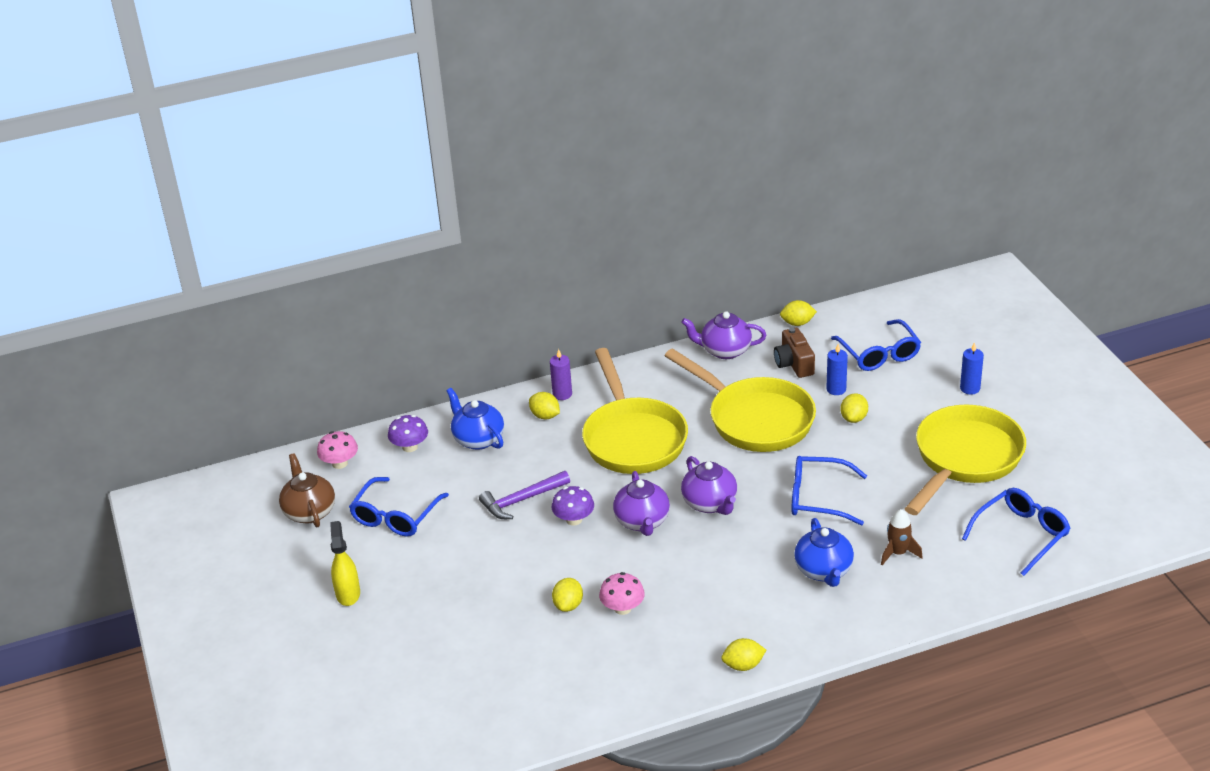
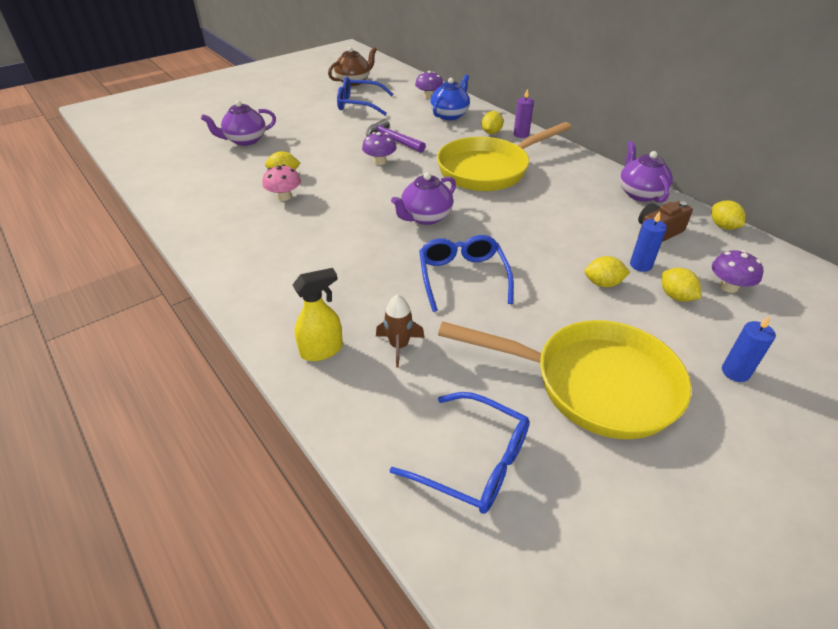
camera: 70 degrees right, 5 degrees up
(340, 463) = (401, 81): pink mushroom -> none
(348, 593) = (283, 104): yellow spray bottle -> yellow spray bottle (322, 350)
(642, 522) = (388, 189): purple teapot -> purple teapot (245, 140)
(743, 665) = (219, 265): yellow lemon -> yellow lemon (675, 296)
(755, 419) = (556, 223): yellow pan -> none
(823, 571) = (355, 296): blue teapot -> none
(879, 354) = (728, 287): blue glasses -> purple mushroom

